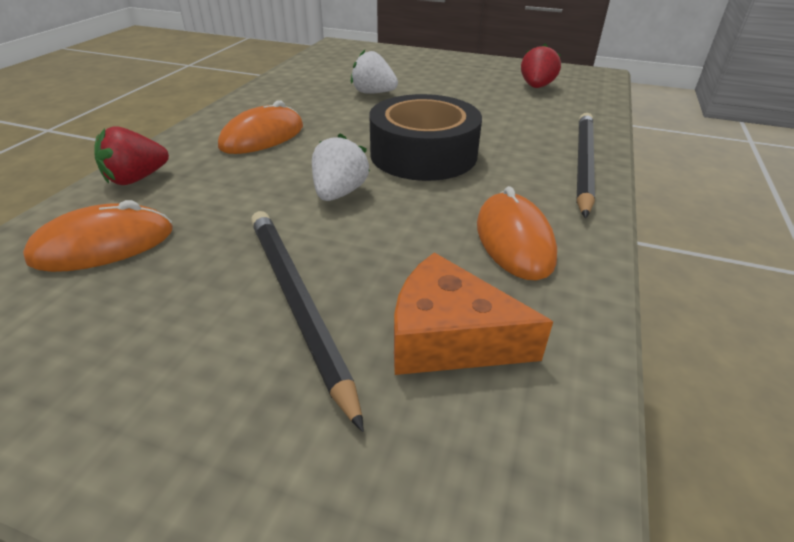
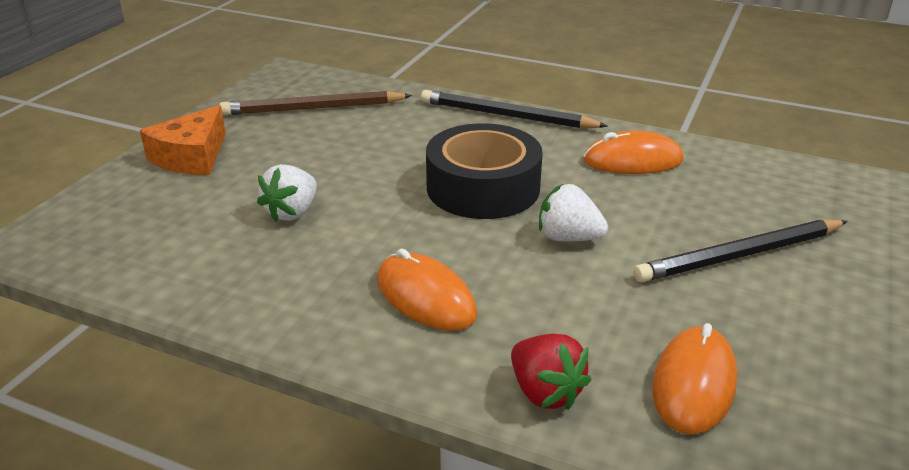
camera: 85 degrees left, 5 degrees down
(103, 245) = (694, 384): orange mouse -> orange mouse turned 45 degrees clockwise
(449, 337) = (750, 196): orange cheese -> orange cheese (192, 157)
(536, 87) = (313, 108): red strawberry -> brown pencil

